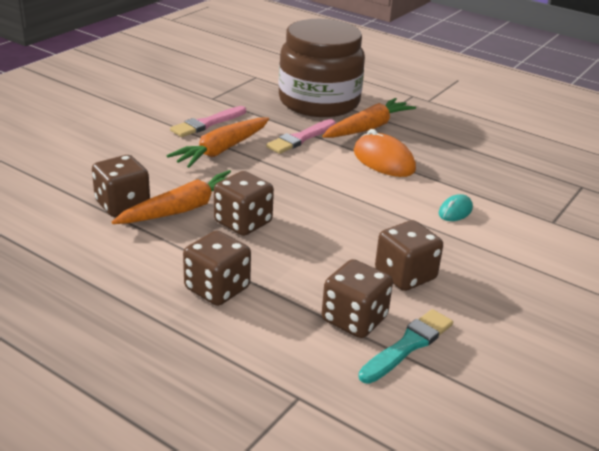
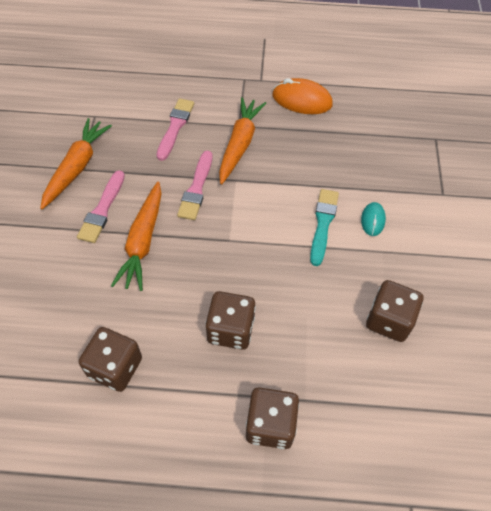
camera: 30 degrees left, 25 degrees up
(184, 209) = (171, 341): orange carrot -> orange carrot (77, 167)
(319, 102) = (175, 127): brown jar -> pink brush
(354, 319) = (389, 394): brown dice -> none
(383, 161) = (281, 184): orange mouse -> orange mouse (302, 100)
(408, 345) = (441, 399): turquoise brush -> turquoise brush (323, 223)

